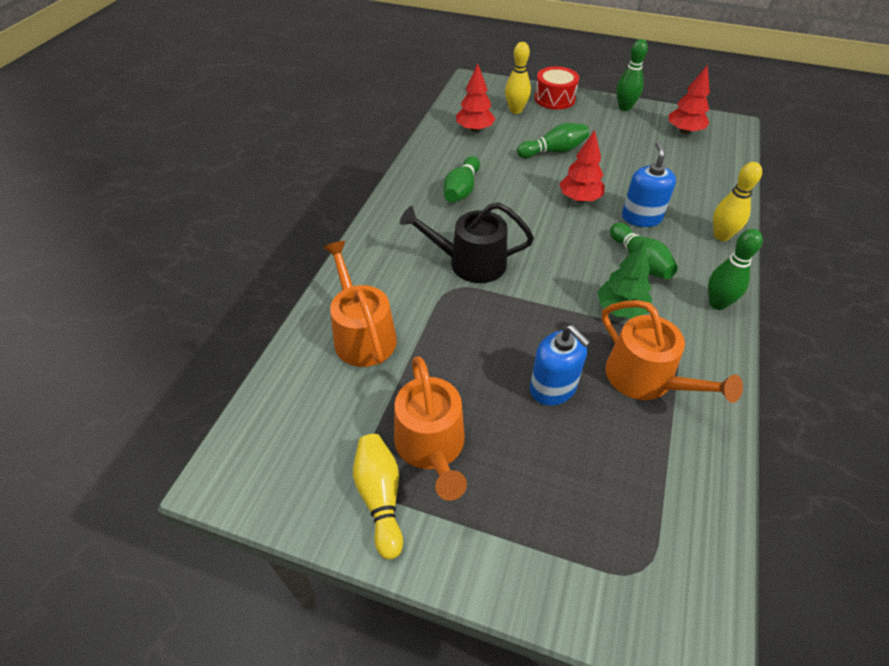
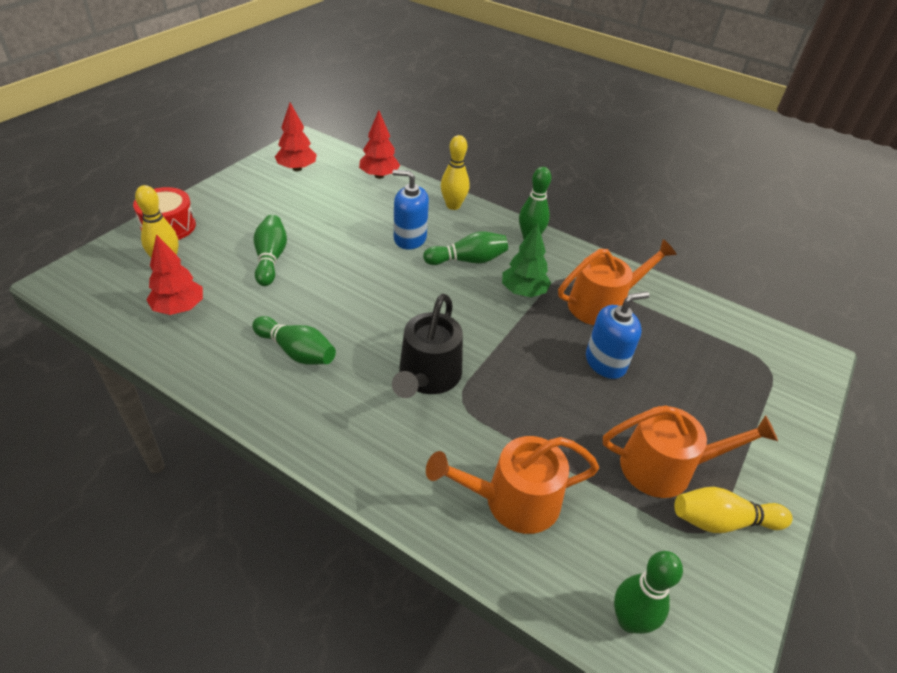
camera: 80 degrees left, 5 degrees down
(579, 199) = (362, 266): red tree -> red tree (379, 176)
(624, 107) = (228, 187): green bowling pin -> green bowling pin (629, 620)

